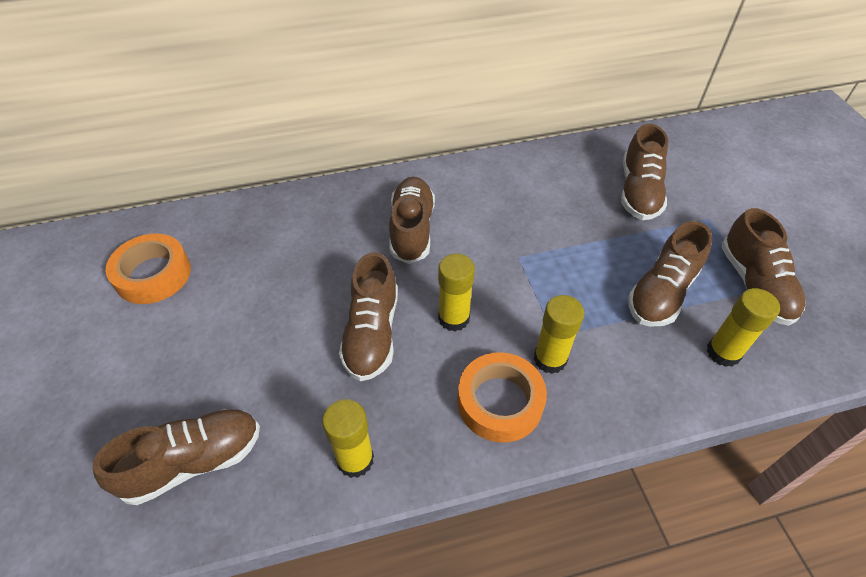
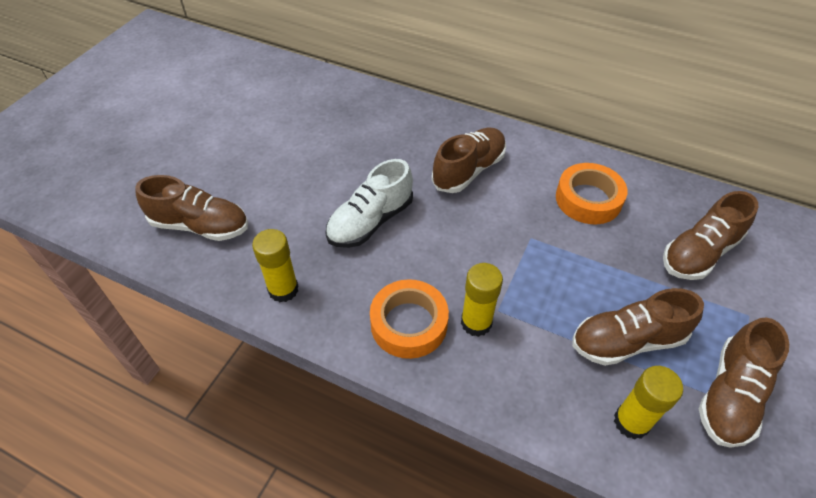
camera: 40 degrees right, 0 degrees up
(153, 274) = (279, 104): orange tape -> orange tape (588, 199)
(372, 333) = (370, 221): brown shoe -> white shoe
(454, 318) = (435, 248): yellow glue stick -> none

